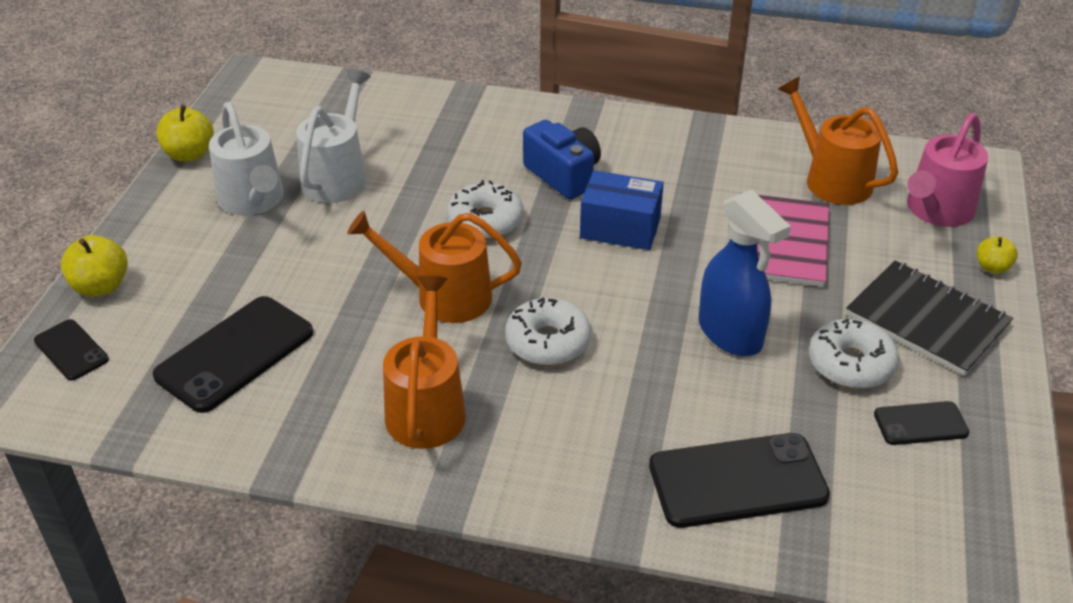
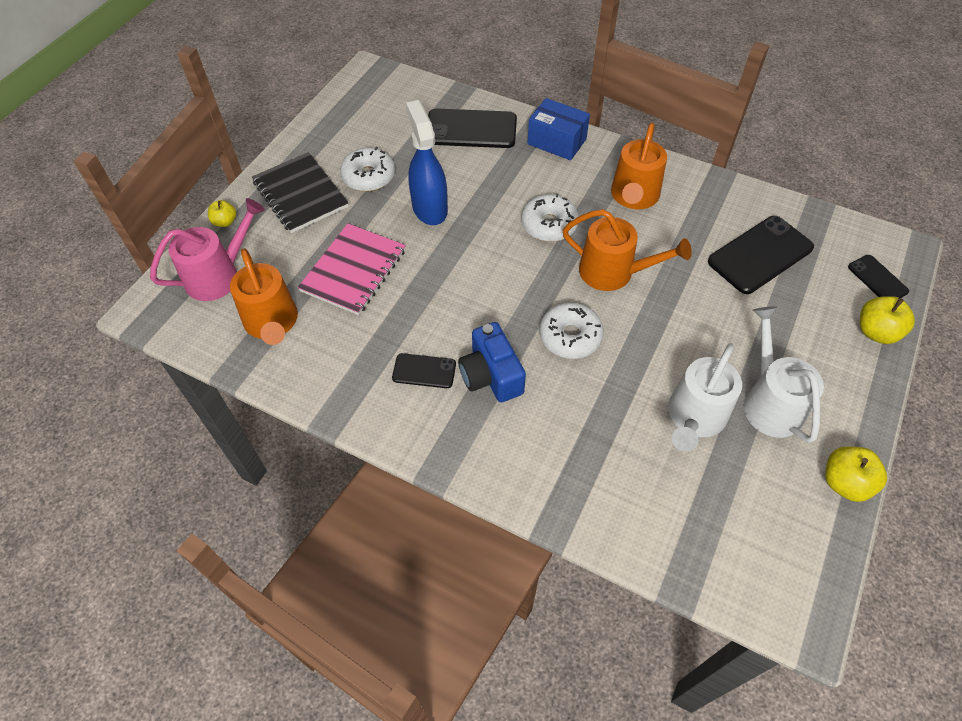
camera: 165 degrees left, 15 degrees up
(620, 228) = (465, 308): blue box -> blue box (557, 141)
(920, 424) = (355, 138): black phone -> black phone (424, 371)

